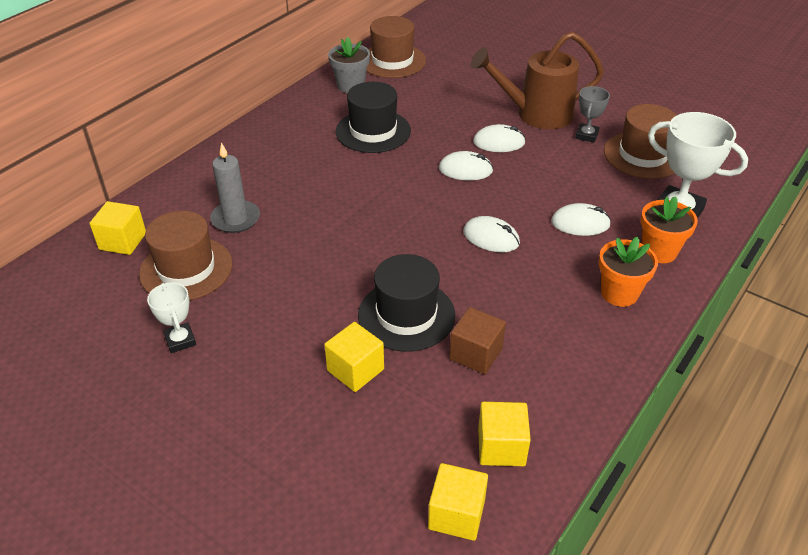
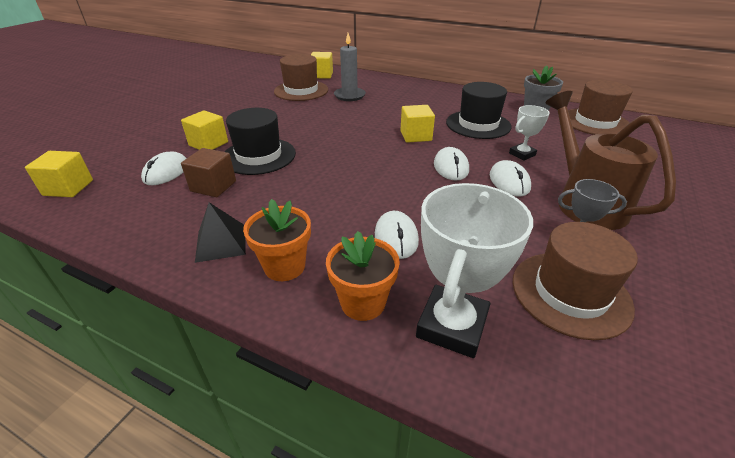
camera: 80 degrees right, 5 degrees down
(180, 340) = (243, 97): white trophy -> white trophy (522, 154)
(491, 238) = (356, 185): white mouse -> white mouse (166, 172)
(501, 447) = (115, 202): yellow cube -> yellow cube (416, 136)
(585, 338) = (221, 243): none -> black pyramid

